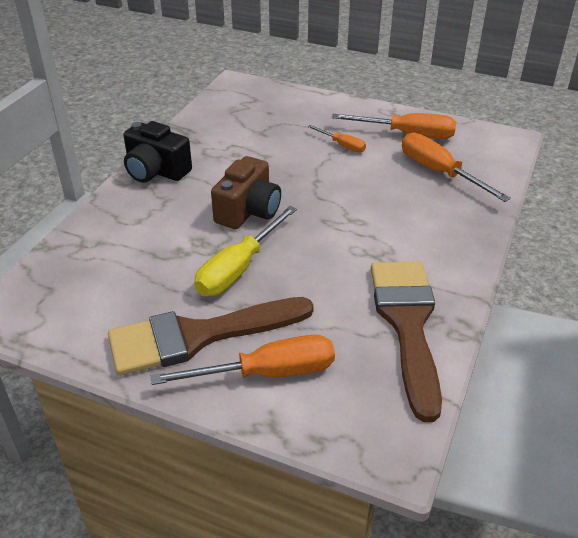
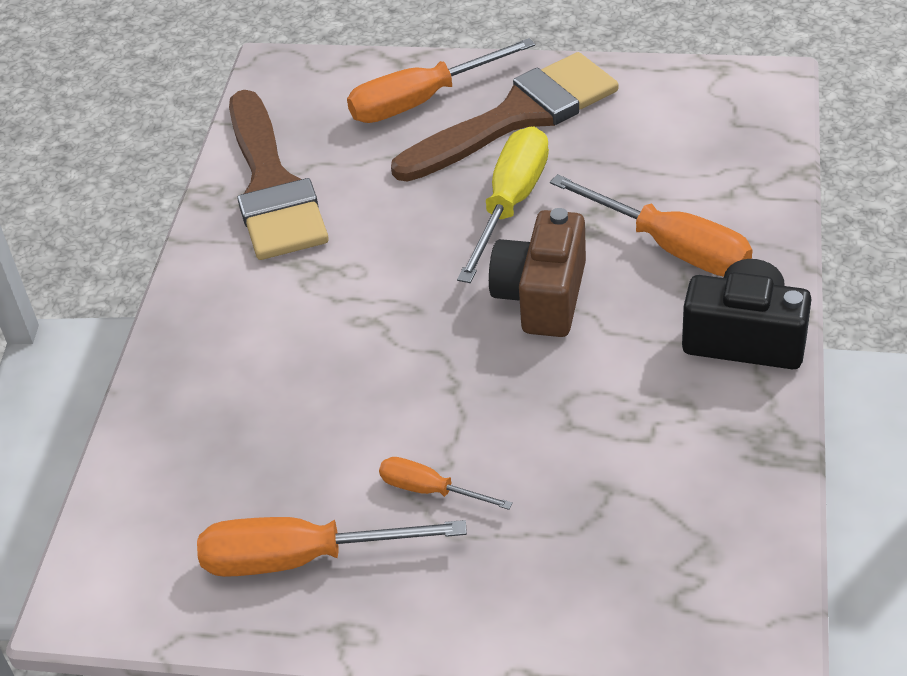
camera: 170 degrees right, 5 degrees up
(439, 172) = (233, 462): orange screwdriver -> orange screwdriver (671, 247)

